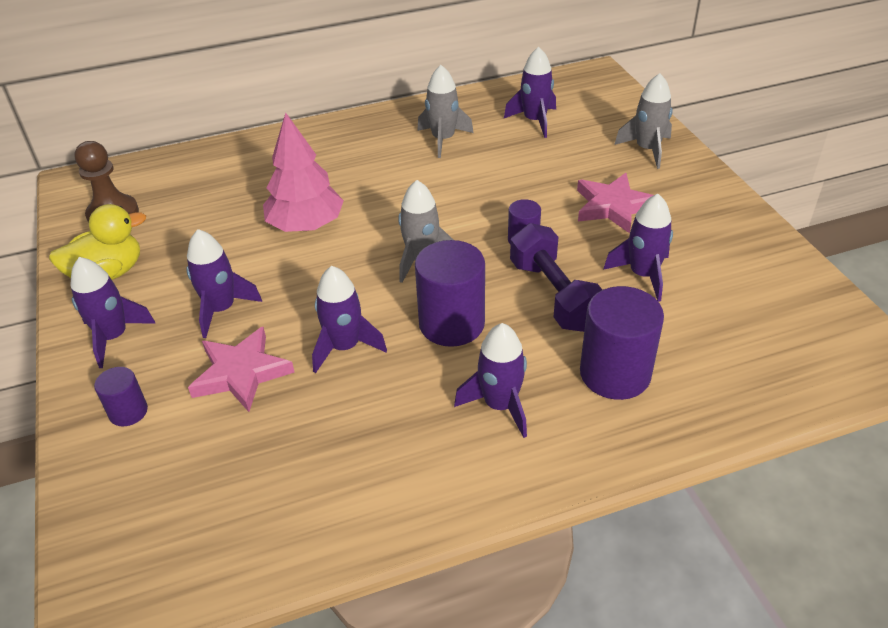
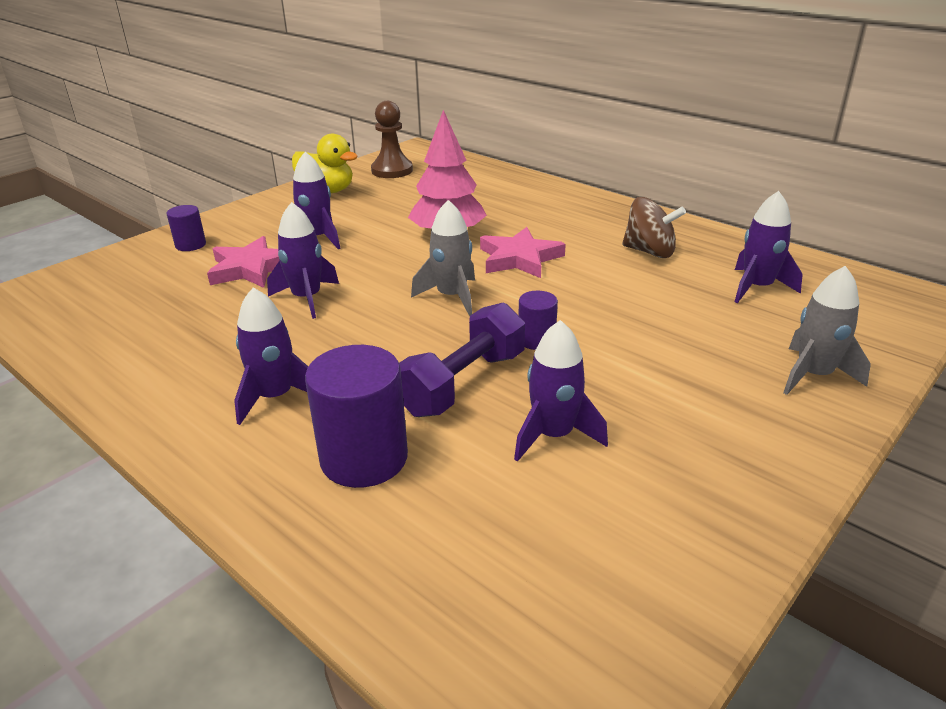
camera: 60 degrees right, 10 degrees down
(114, 337) = (262, 215): purple rocket -> none
(443, 140) = (649, 251): grey rocket -> brown spinning top
(451, 324) = (373, 338): purple cylinder -> none
(613, 207) = (661, 380): pink star -> pink star (519, 258)

